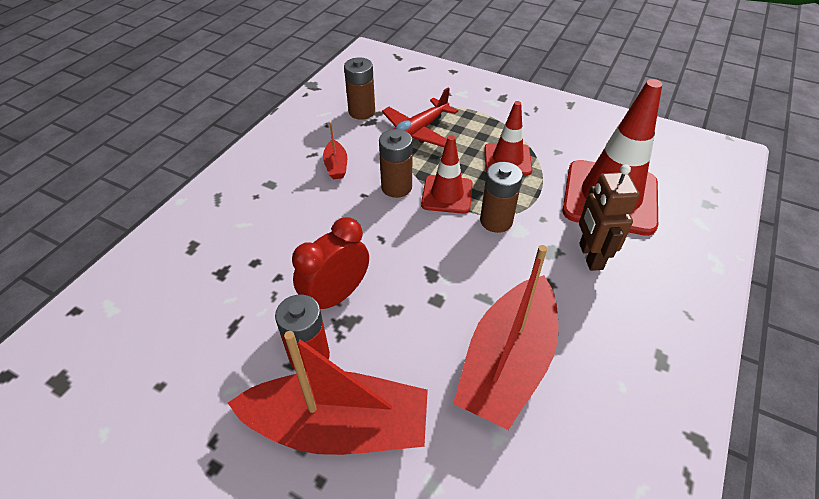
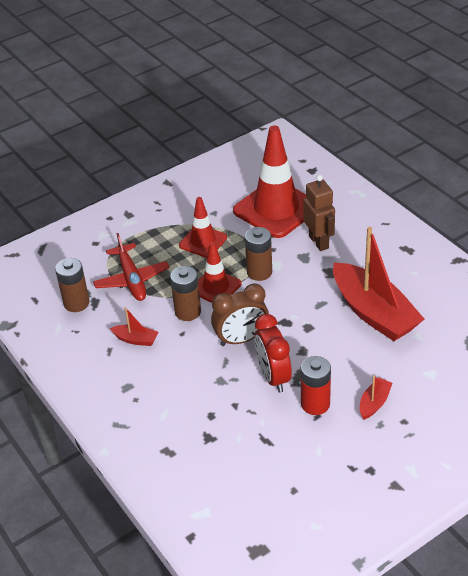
camera: 60 degrees left, 5 degrees down
(339, 426) = (374, 403): red boat -> red boat, size x0.42
(381, 245) = (241, 339): none -> brown clock
(590, 256) = (319, 242): brown robot -> brown robot turned 135 degrees counterclockwise

